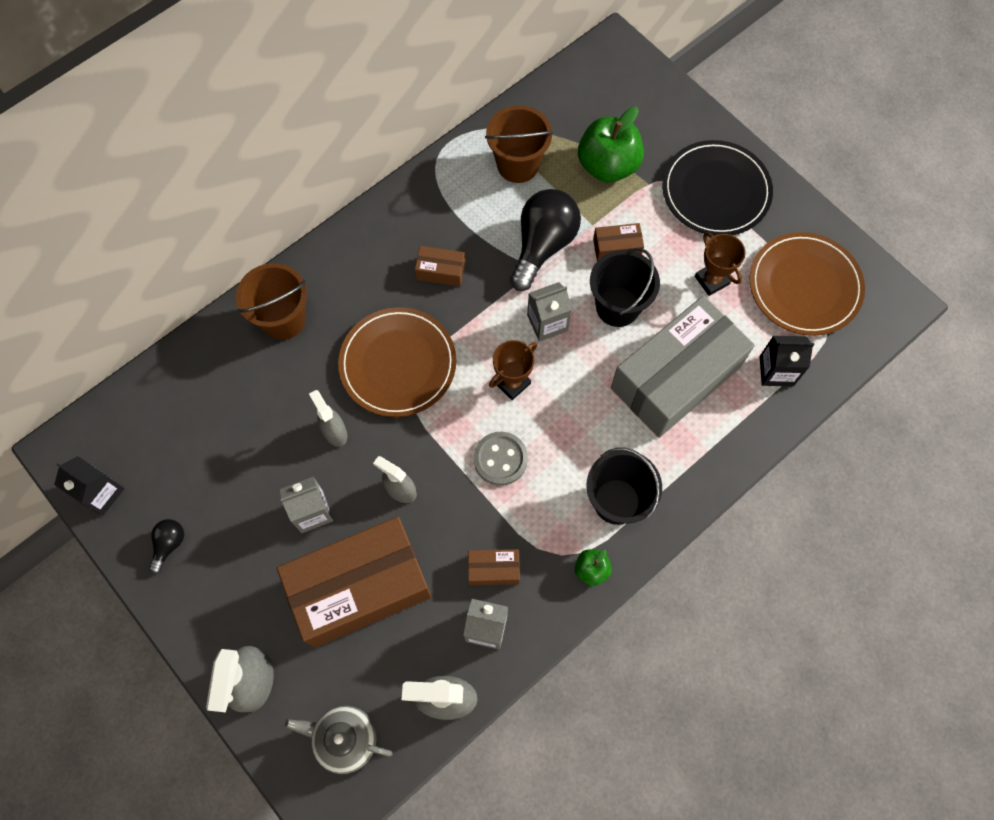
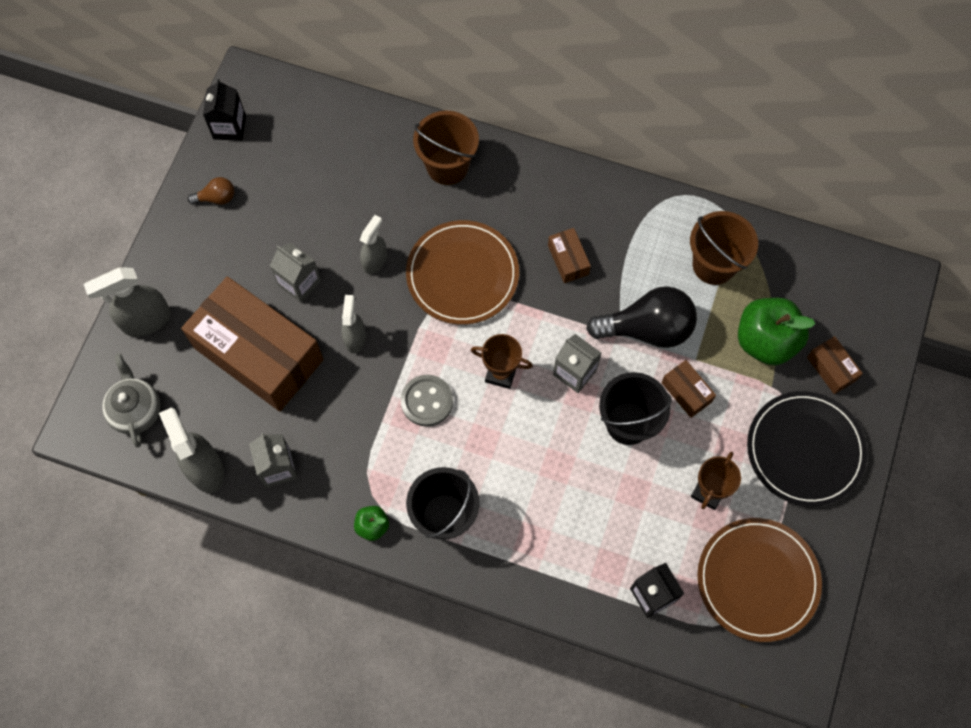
camera: 60 degrees right, 0 degrees up
(169, 544) = (216, 198): black light bulb -> brown light bulb
(493, 569) = (329, 447): brown box -> brown box (831, 369)
(676, 377) = (590, 508): grey box -> none

